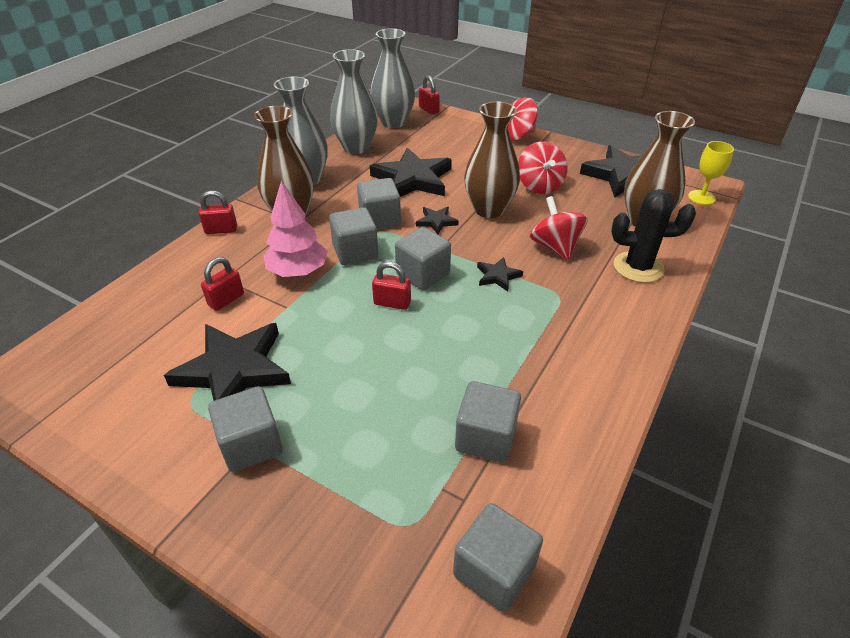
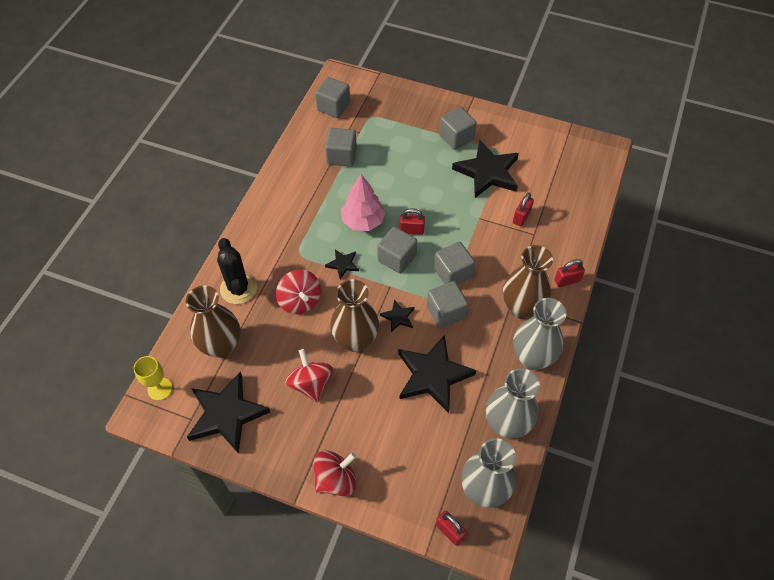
camera: 170 degrees right, 15 degrees up
(298, 271) = (486, 248): pink tree -> pink tree (363, 221)
(638, 267) = (238, 288): black cactus -> black cactus turned 75 degrees clockwise

